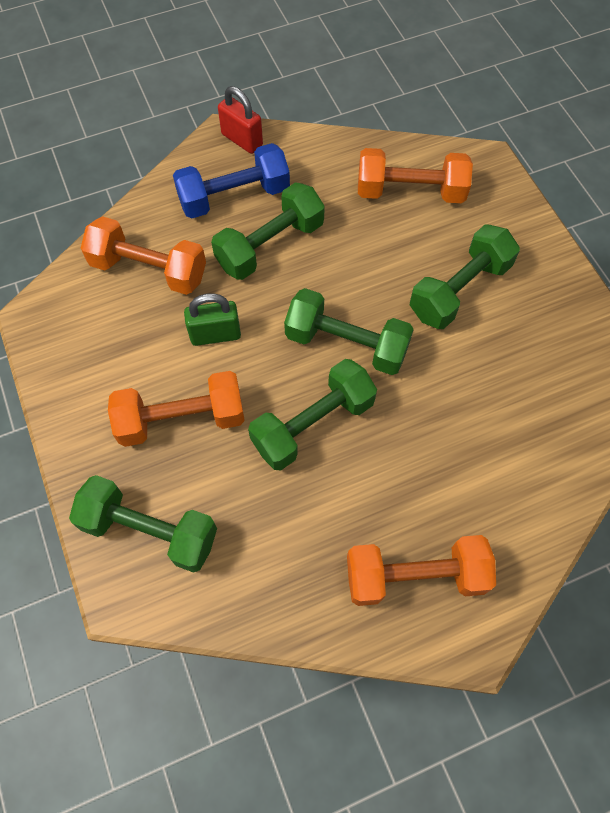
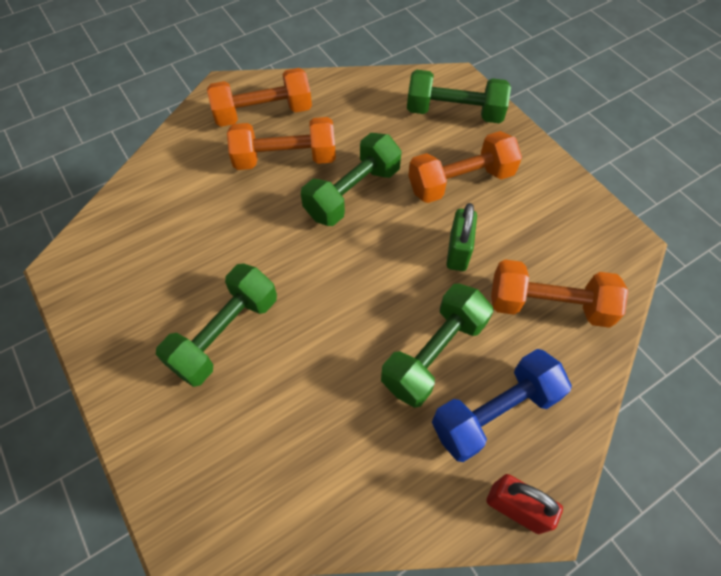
camera: 170 degrees right, 5 degrees down
(215, 335) = (458, 251): green padlock -> green padlock turned 60 degrees counterclockwise
(346, 344) = (334, 261): green dumbbell -> none
(410, 192) = (283, 457): orange dumbbell -> orange dumbbell (285, 159)

